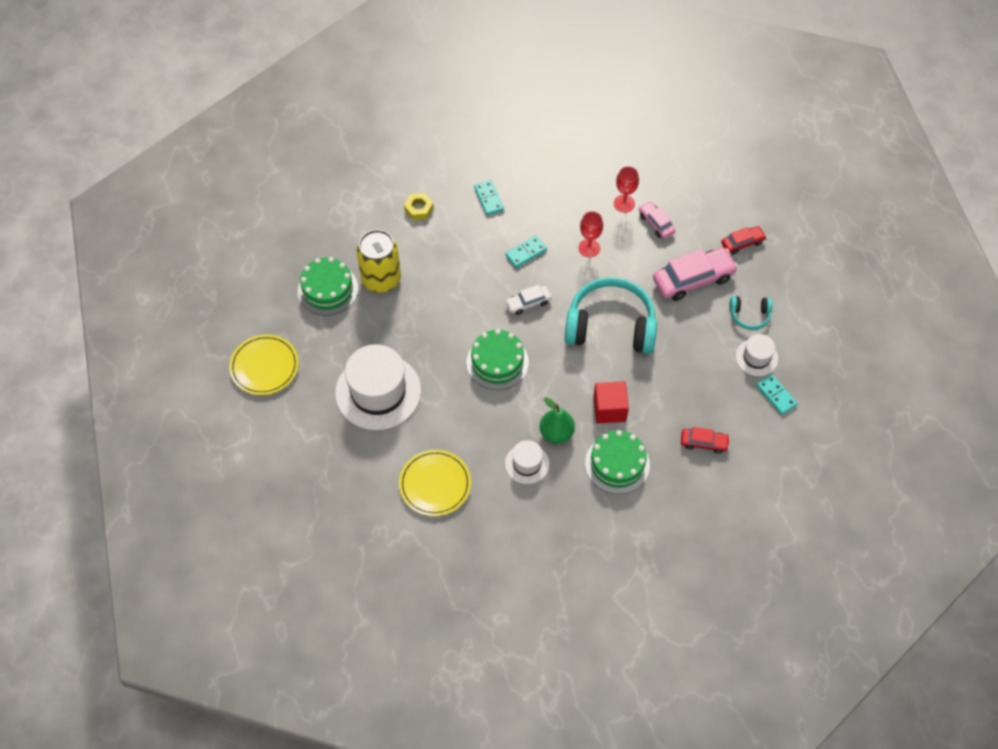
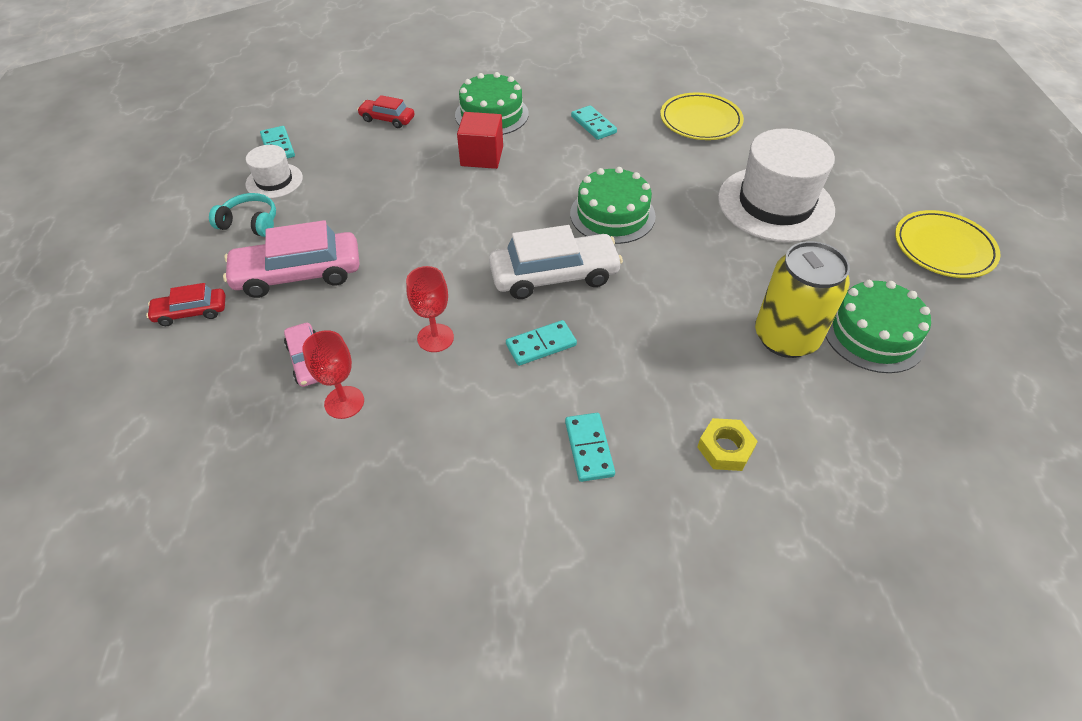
camera: 170 degrees left, 10 degrees down
(527, 463) = (593, 125): white hat -> turquoise domino
(528, 303) = (554, 275): white car -> white car, size x1.85
(556, 433) = (552, 144): green pear -> none
(610, 326) = (445, 234): turquoise headphones -> none

